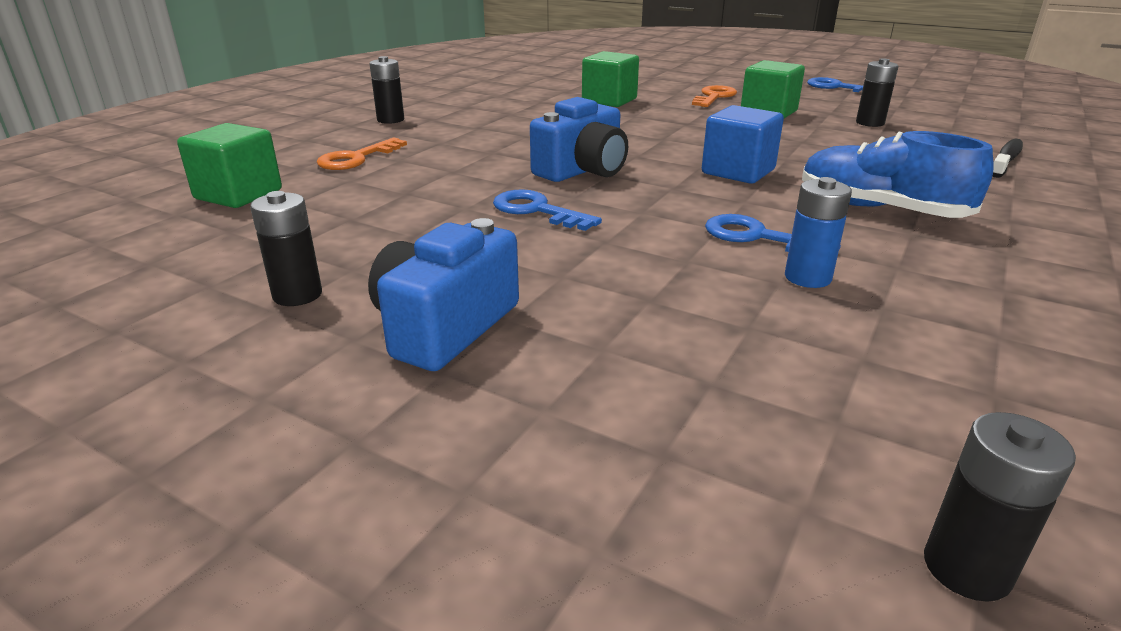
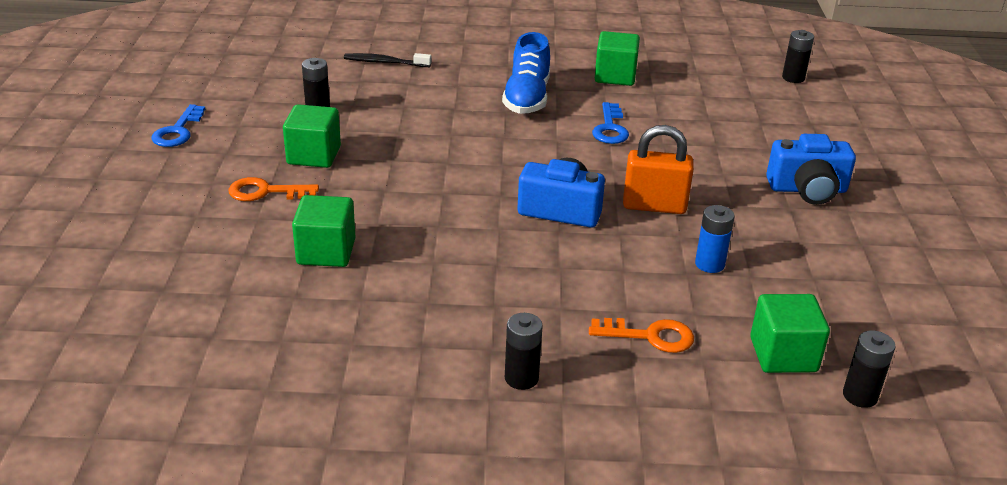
camera: 120 degrees left, 5 degrees up
(297, 295) = (843, 244): black battery -> black battery (860, 396)
(537, 211) = (654, 206): blue key -> orange padlock
(738, 172) = (501, 148): blue cube -> none
(807, 277) = (645, 111): blue battery -> blue battery (709, 264)
(967, 291) = (615, 76): none -> green cube

